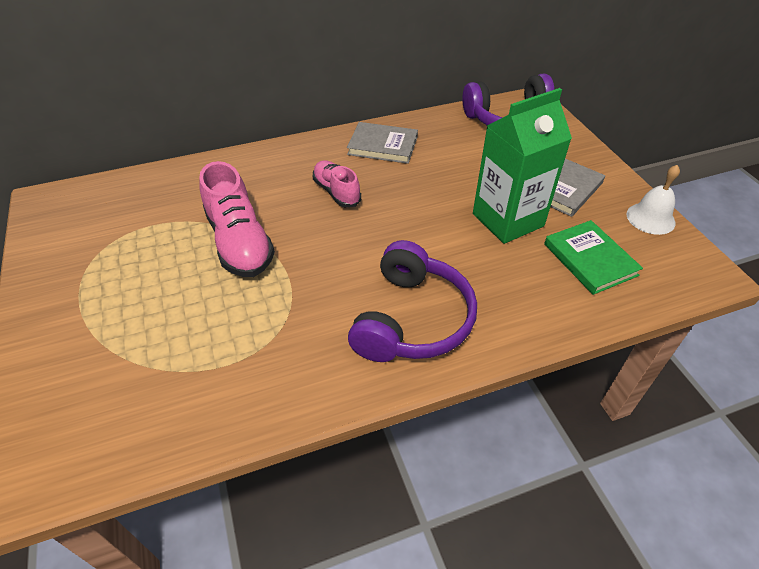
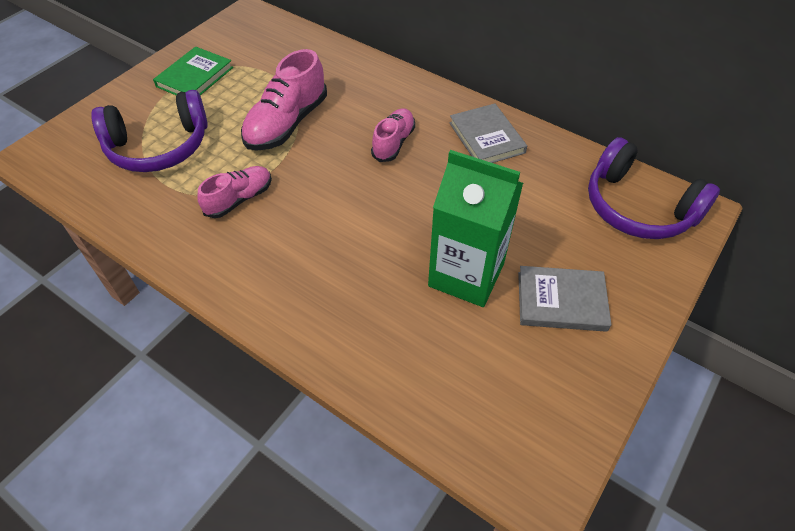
camera: 55 degrees right, 5 degrees up
(303, 316) = (239, 199): none -> pink shoe
(412, 319) = (283, 265): purple headphones -> purple headphones (159, 147)
(590, 259) = (466, 365): green book -> green book (195, 77)
(650, 218) = (588, 400): white bell -> none

